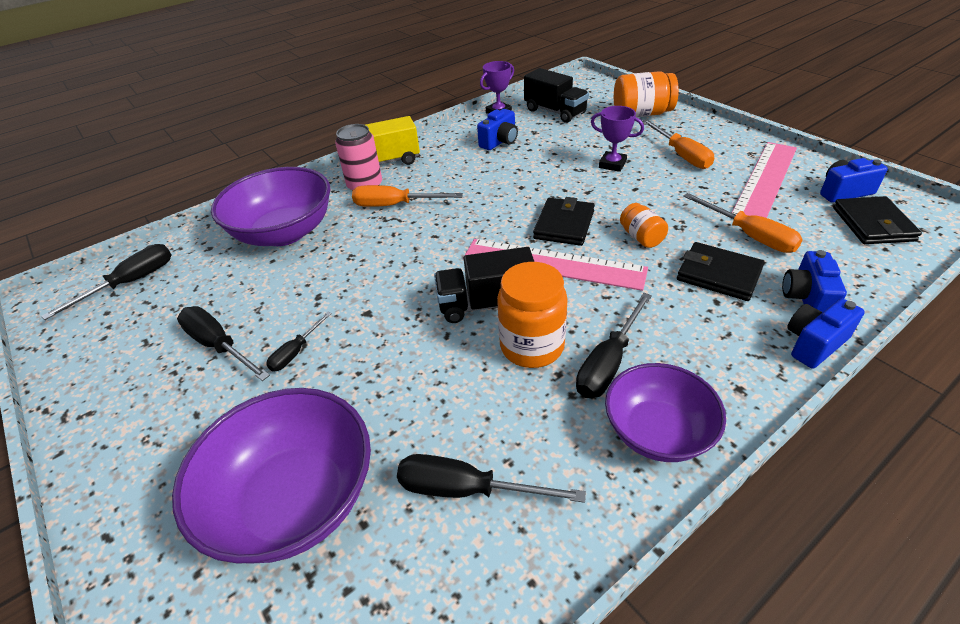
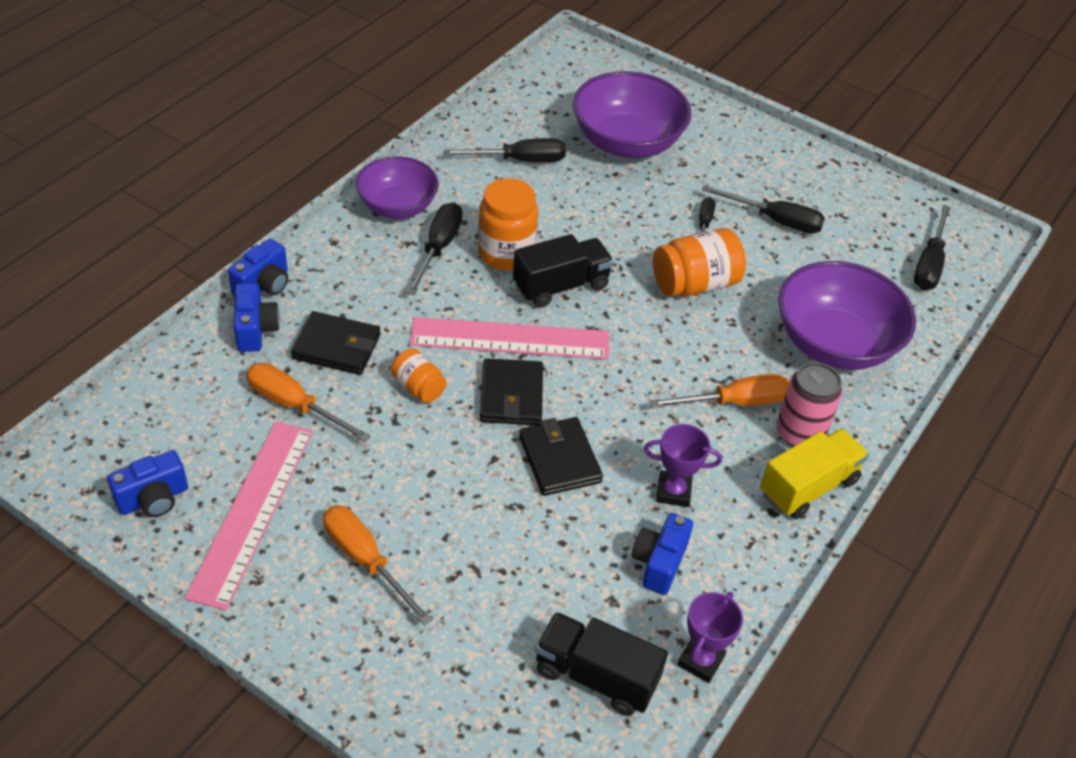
camera: 155 degrees right, 5 degrees up
(612, 164) = (468, 523): purple trophy -> purple trophy (673, 492)
(641, 114) = (433, 686): orange jar -> orange jar (694, 284)
(872, 224) = (144, 442): black wallet -> black wallet (559, 459)

